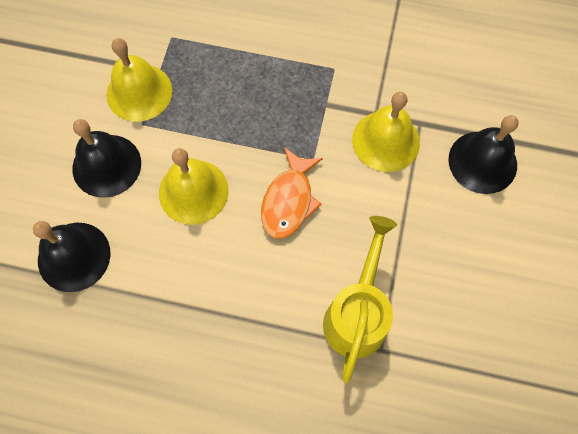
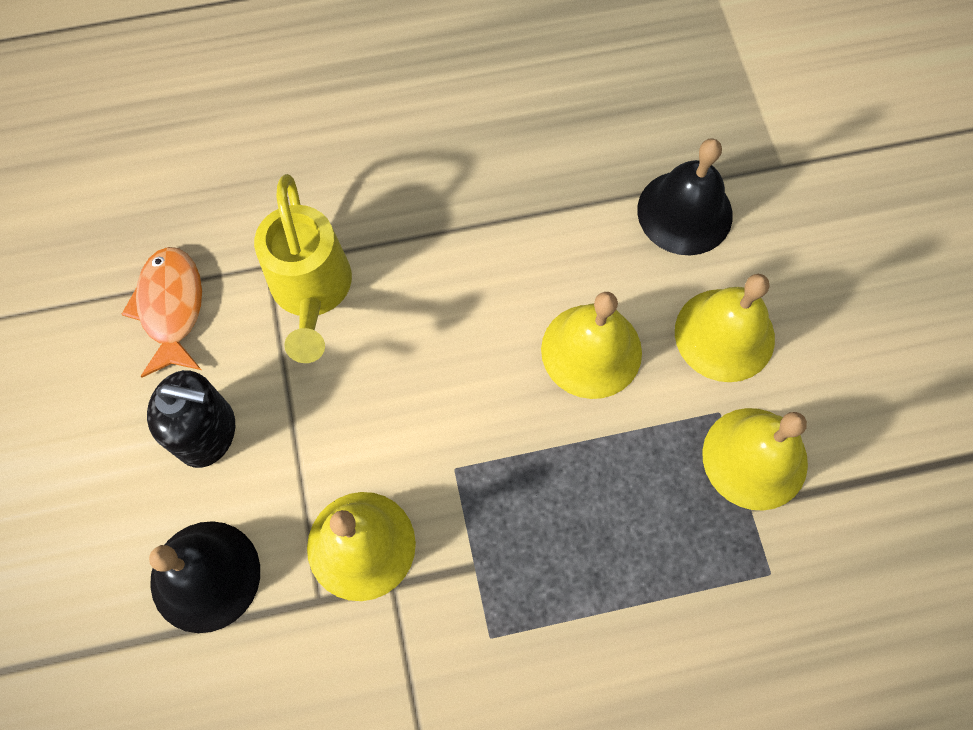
camera: 155 degrees right, 0 degrees up
(106, 165) = (724, 334): black bell -> yellow bell
(289, 201) = (459, 394): orange fish -> orange fish (171, 308)
(459, 245) = (207, 432): none -> black soap dispenser

